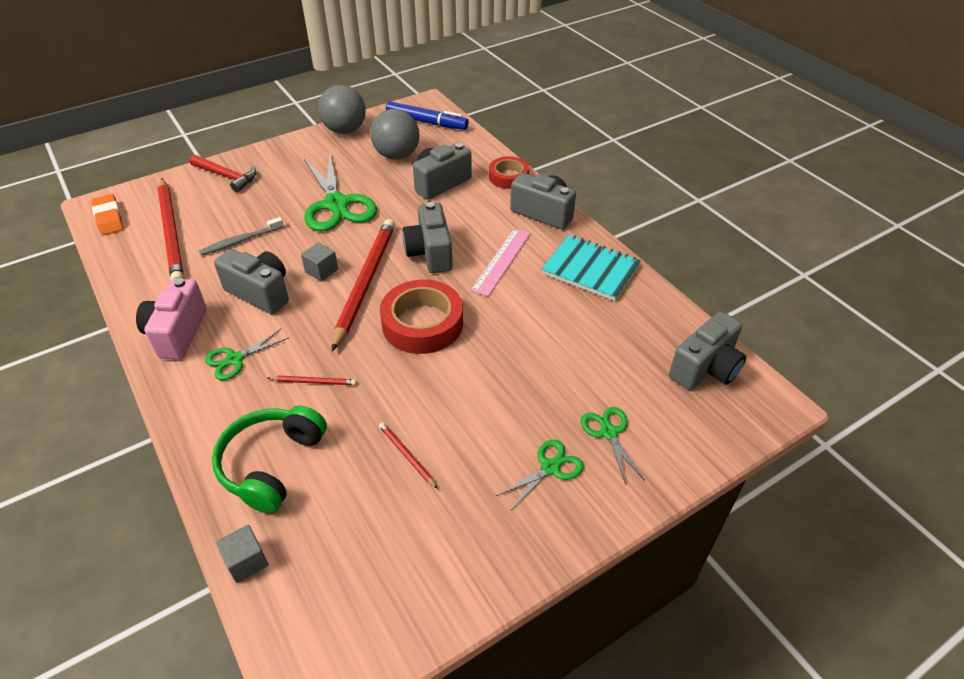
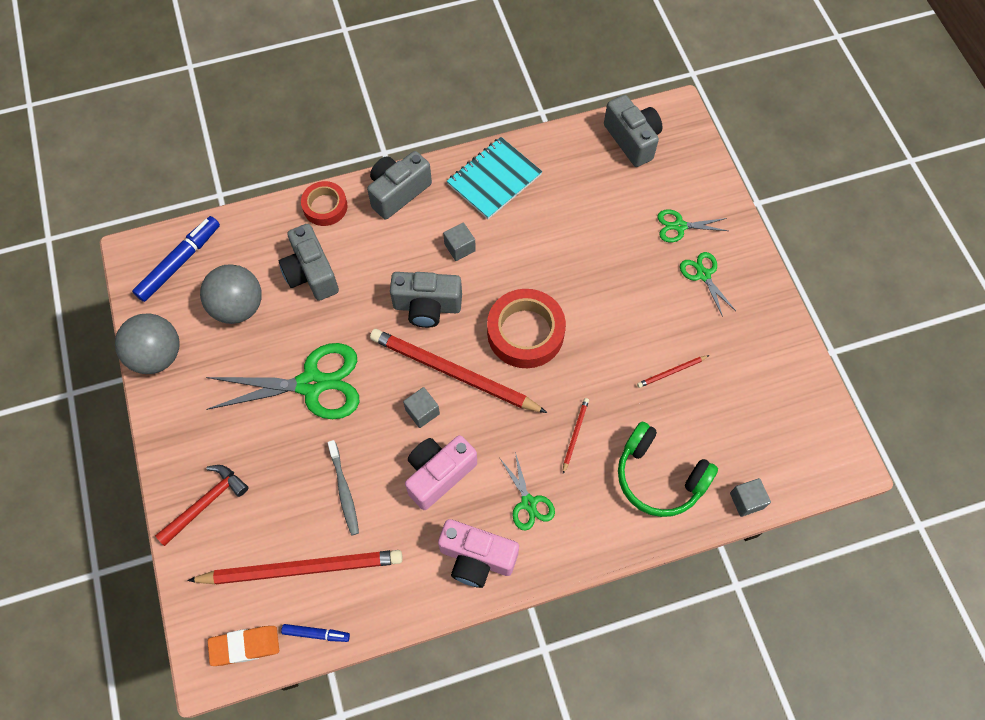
camera: 75 degrees left, 20 degrees up
(115, 251) = (316, 634): none -> blue marker
(260, 293) = (439, 474): grey camera -> pink camera
(501, 261) = (460, 247): pink ruler -> grey cube

